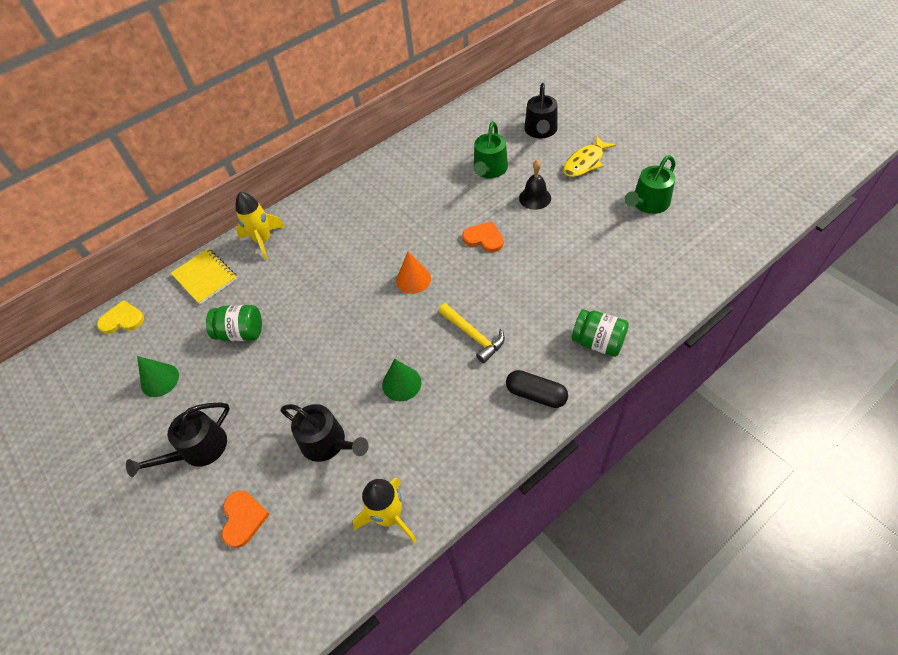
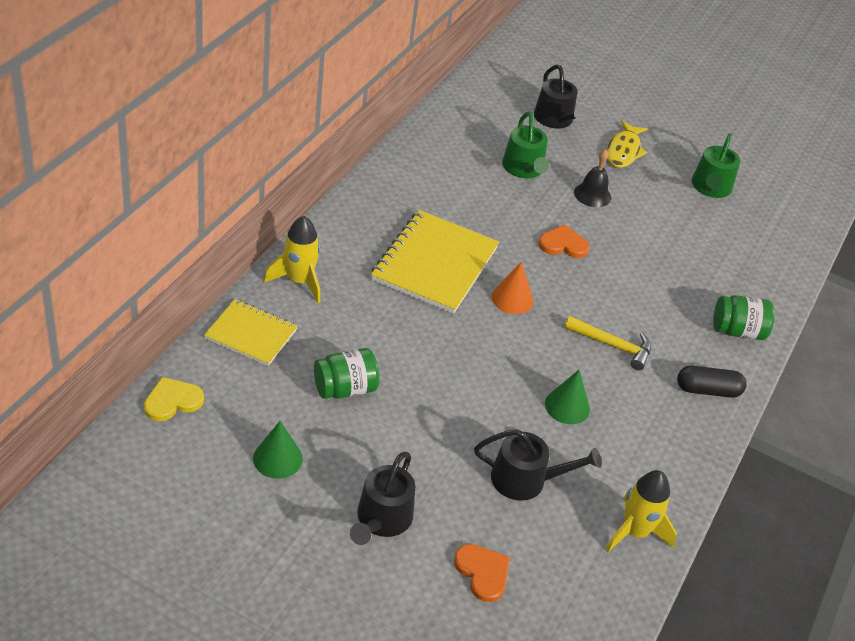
camera: 35 degrees left, 10 degrees down
(370, 241) = (434, 264): none -> yellow notebook

